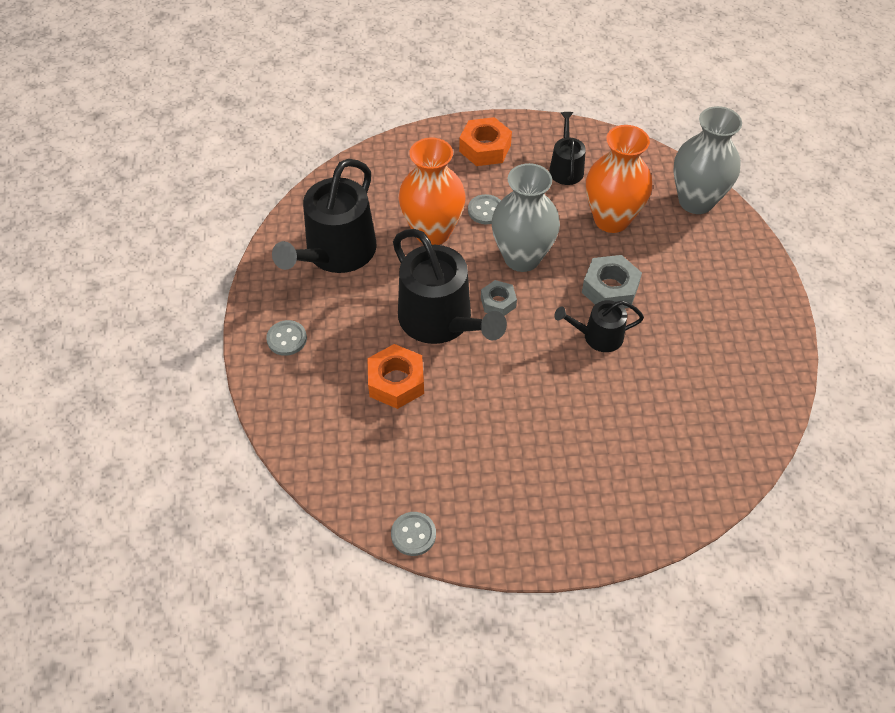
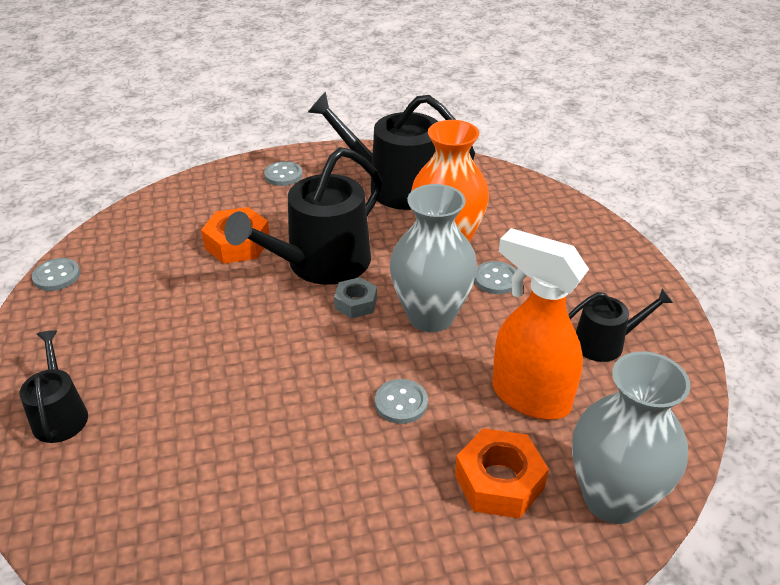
camera: 80 degrees right, 15 degrees down
(485, 148) = (600, 268): orange nut -> orange nut (499, 481)
(598, 336) = (318, 396): black watering can -> black watering can (60, 415)
(610, 289) = (401, 403): grey nut -> grey button
(611, 219) = (529, 396): orange vase -> orange spray bottle

